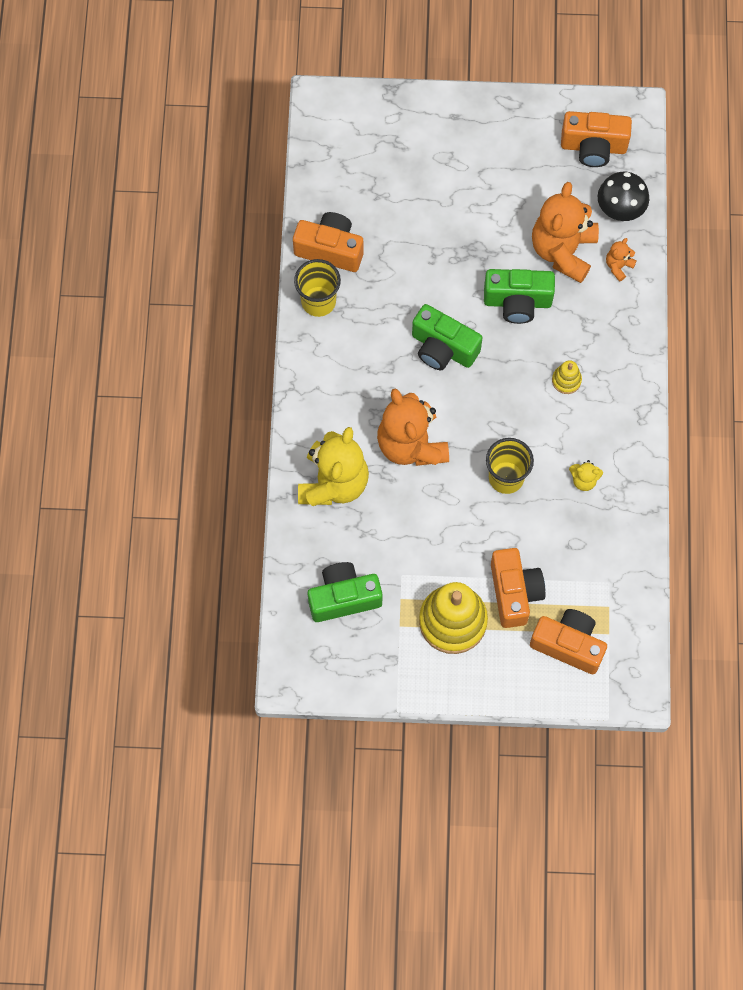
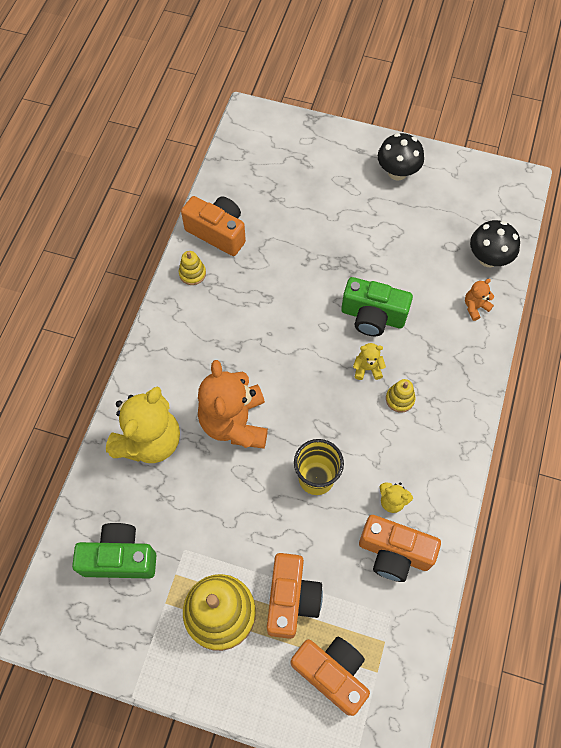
camera: 15 degrees right, 5 degrees down
(318, 301) = (192, 273): yellow cup -> yellow stacking toy
(443, 348) = (291, 341): green camera -> none
(501, 133) = (397, 172): none -> black mushroom
(526, 357) = (367, 368): none -> yellow teddy bear
(563, 250) = (427, 281): orange teddy bear -> none
(593, 147) = (476, 201): orange camera -> orange camera (394, 553)

